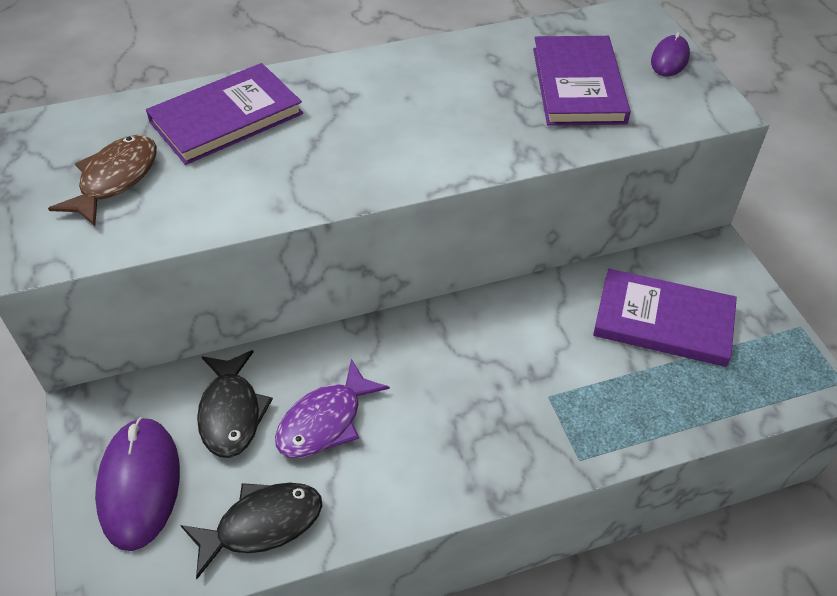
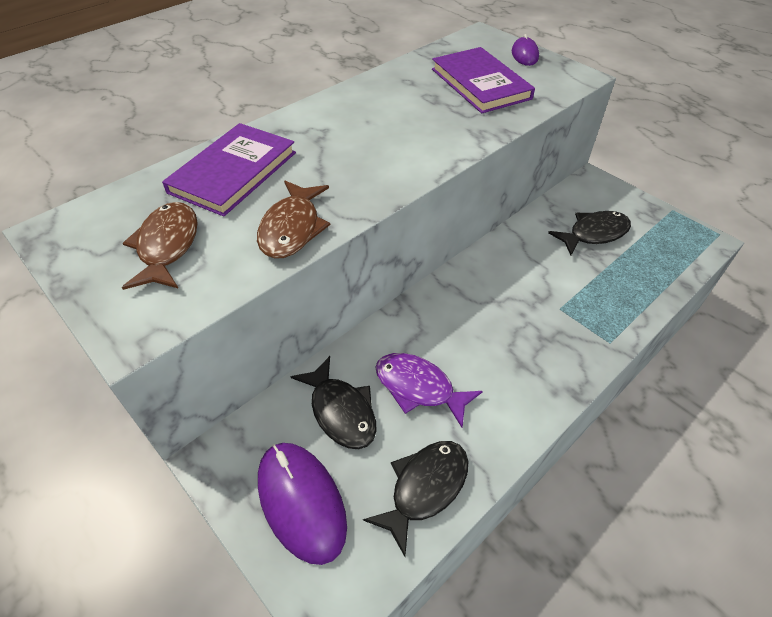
camera: 25 degrees left, 0 degrees up
(240, 200) = (292, 228): none -> brown fish
(325, 421) = (419, 387): purple fish -> purple fish turned 105 degrees clockwise
(663, 321) = (594, 234): purple book -> black fish

